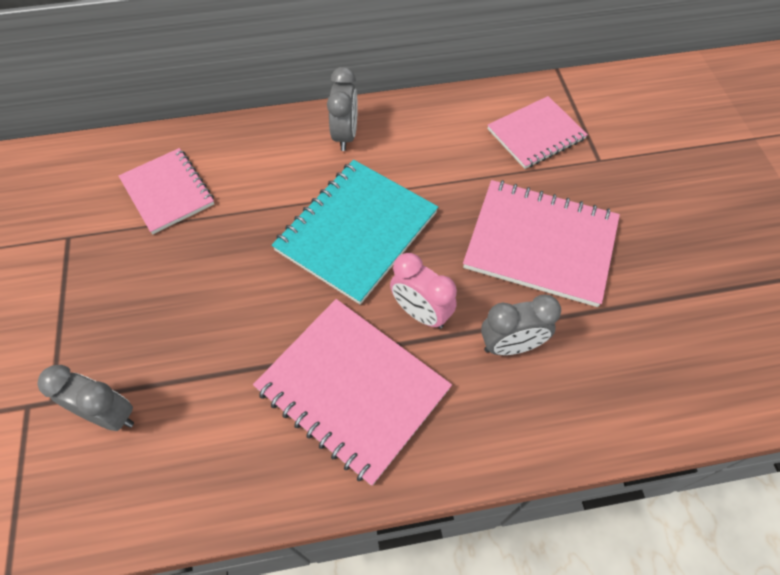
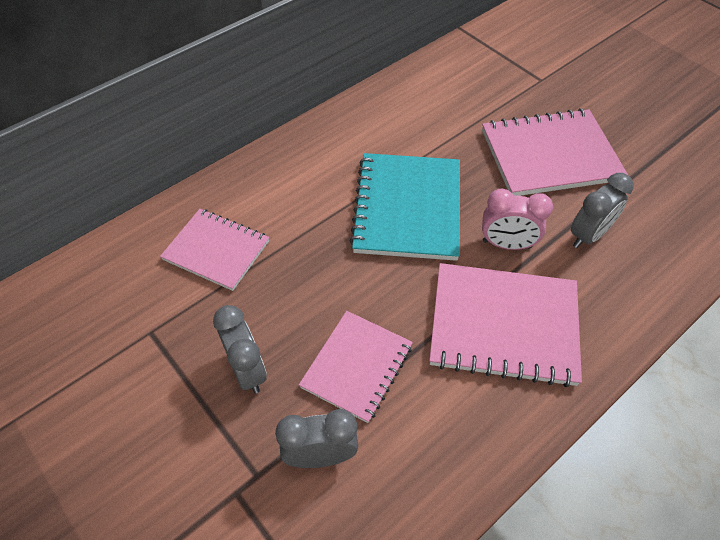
camera: 30 degrees left, 5 degrees down
(345, 135) = (336, 139): grey clock -> grey clock (248, 370)
(536, 134) = (482, 79): pink notebook -> pink notebook (357, 366)

